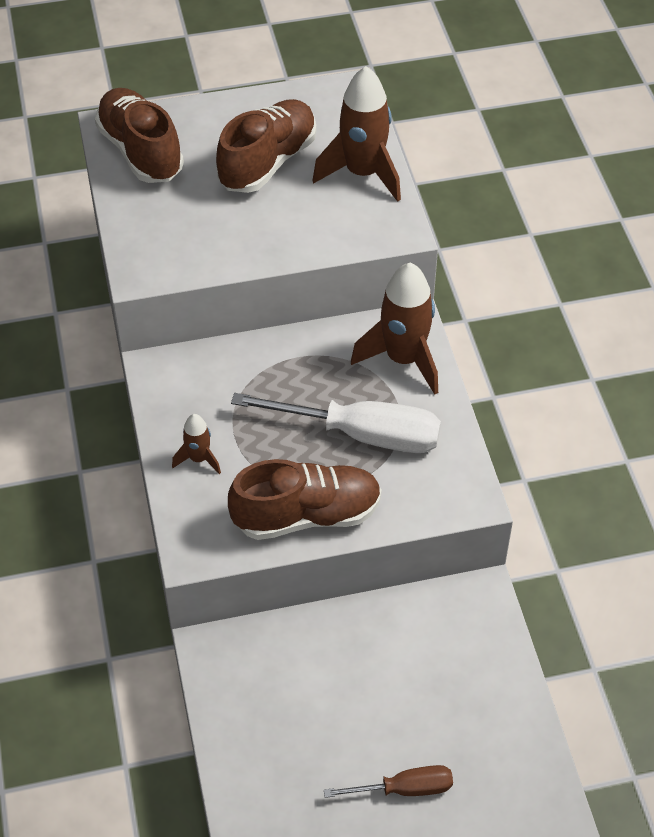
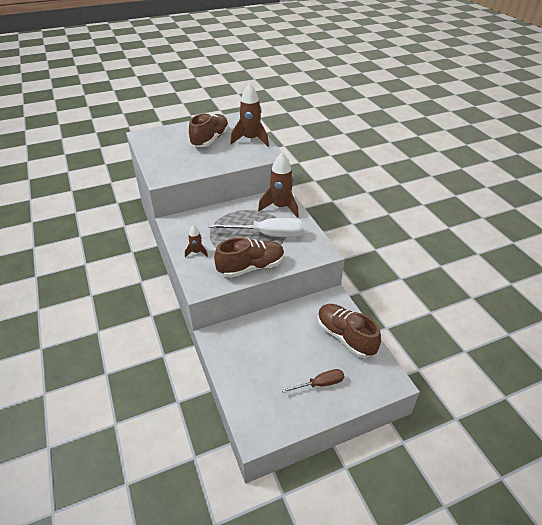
camera: 10 degrees left, 10 degrees down
(141, 151) = (155, 141): brown shoe -> brown shoe (345, 337)

